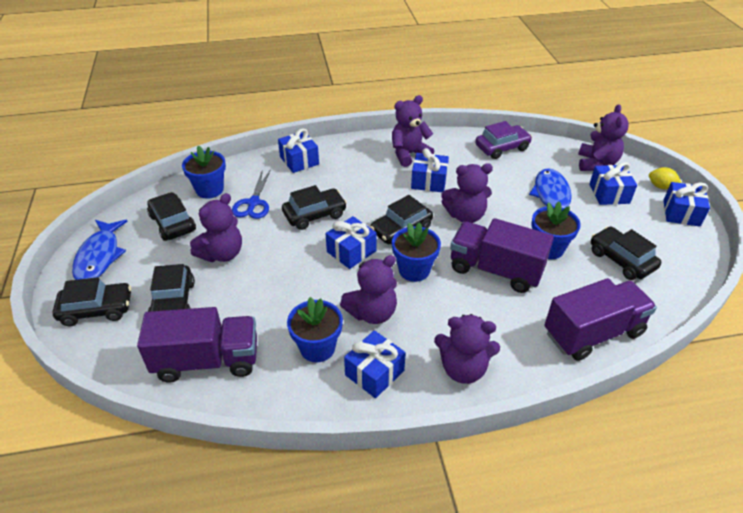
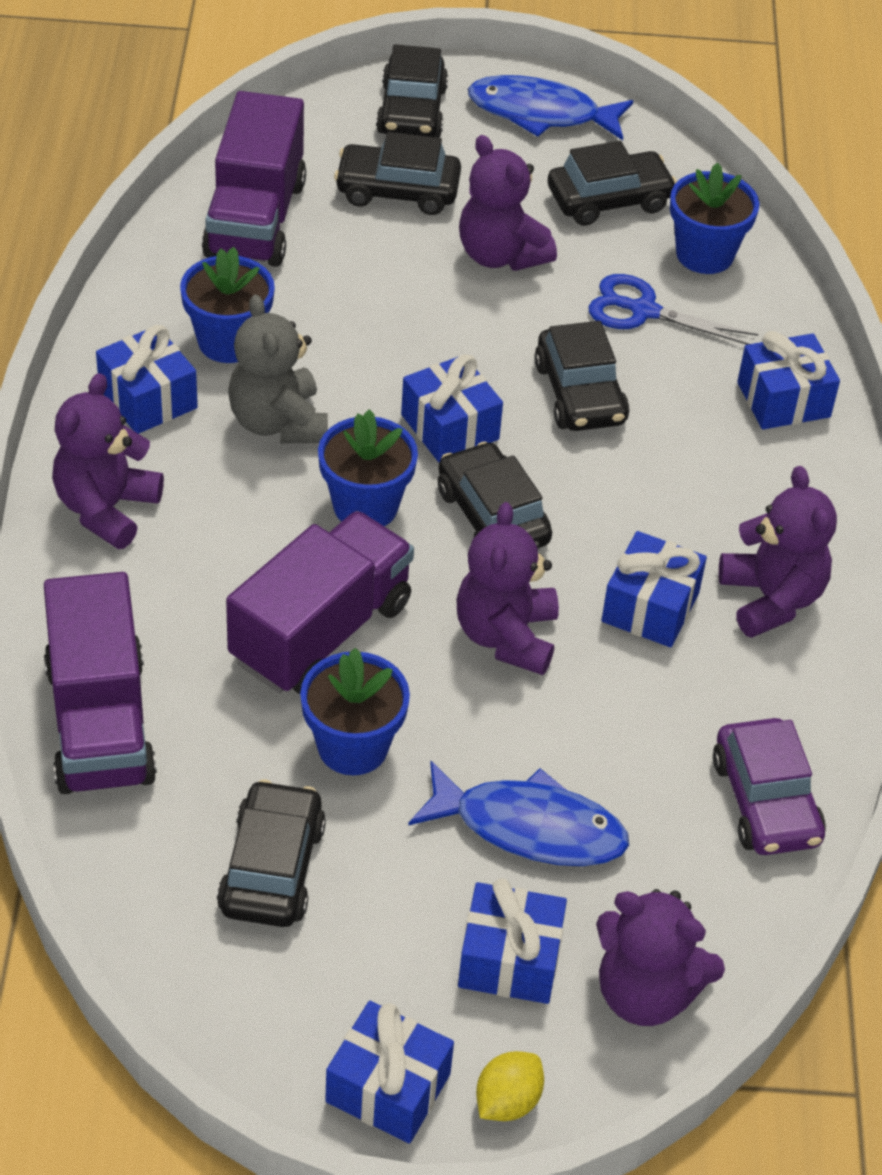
camera: 100 degrees right, 5 degrees up
(372, 313) = (278, 423): purple teddy bear -> grey teddy bear
(621, 260) = (272, 868): black car -> black car turned 60 degrees counterclockwise

